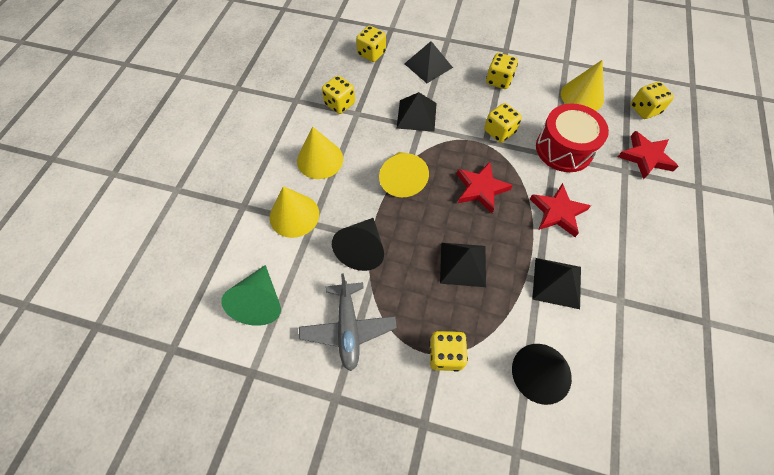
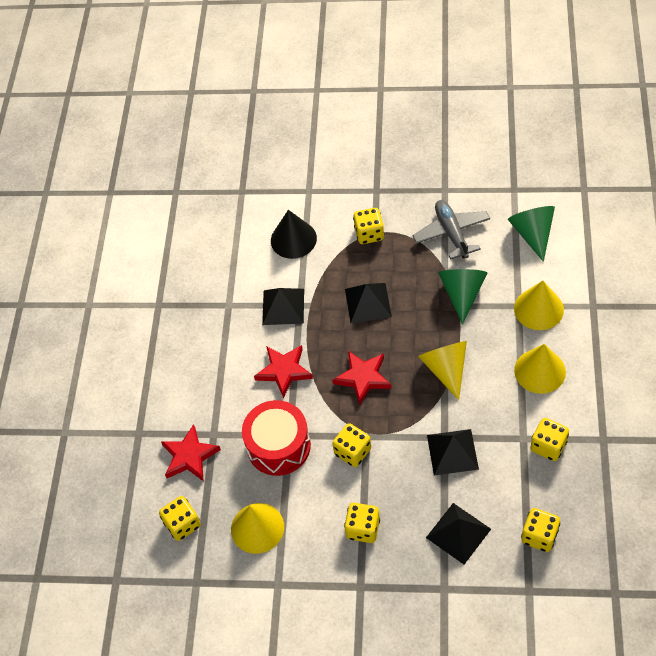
camera: 175 degrees right, 5 degrees down
(362, 249) = (462, 294): black cone -> green cone

